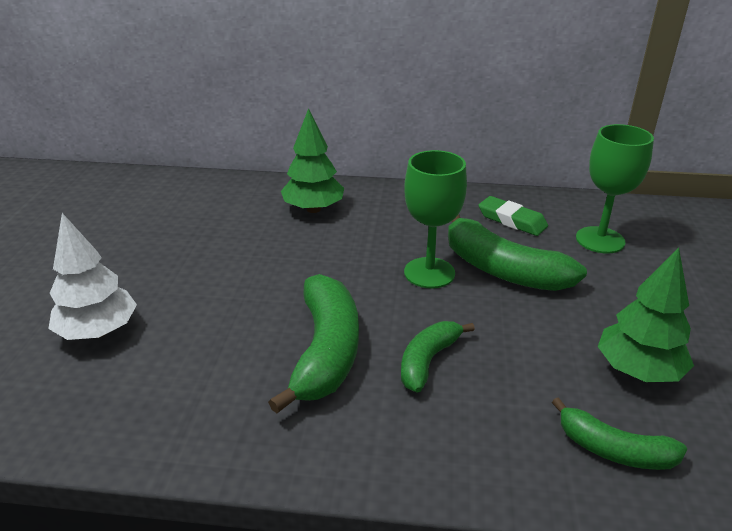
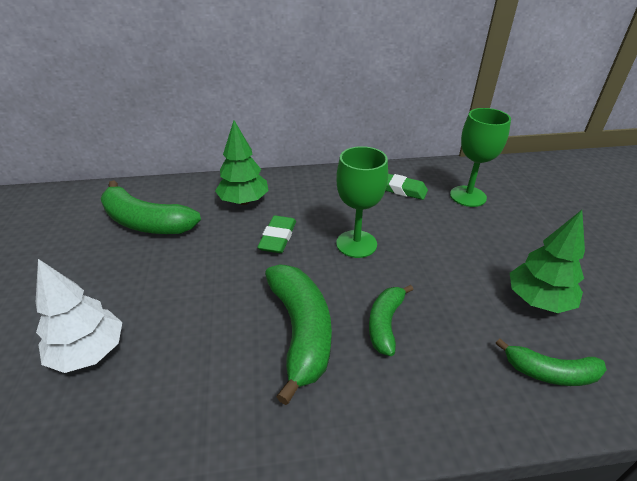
camera: 15 degrees left, 5 degrees up
(338, 253) = (278, 238): none -> green eraser
(502, 270) = (409, 232): green banana -> green banana (146, 222)

